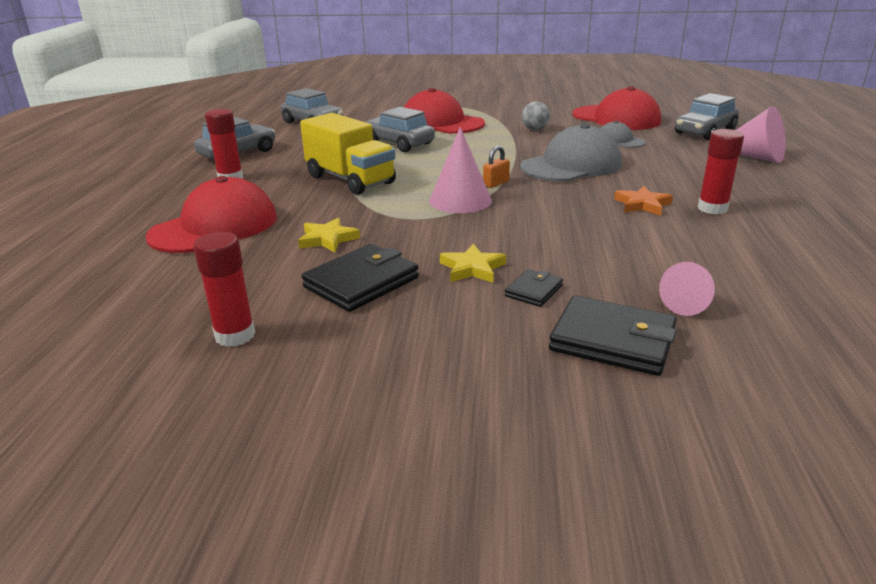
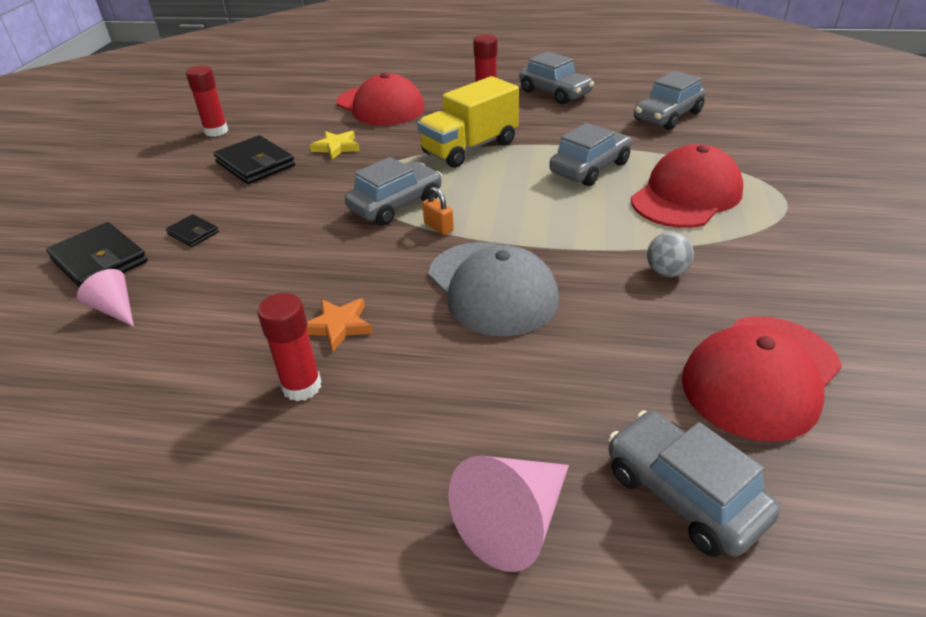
camera: 95 degrees right, 10 degrees up
(460, 200) = (396, 205): pink cone -> grey car
(472, 268) = (248, 207): yellow star -> none
(612, 341) = (99, 261): black wallet -> black wallet turned 75 degrees counterclockwise
(619, 141) = (610, 354): grey cap -> none

